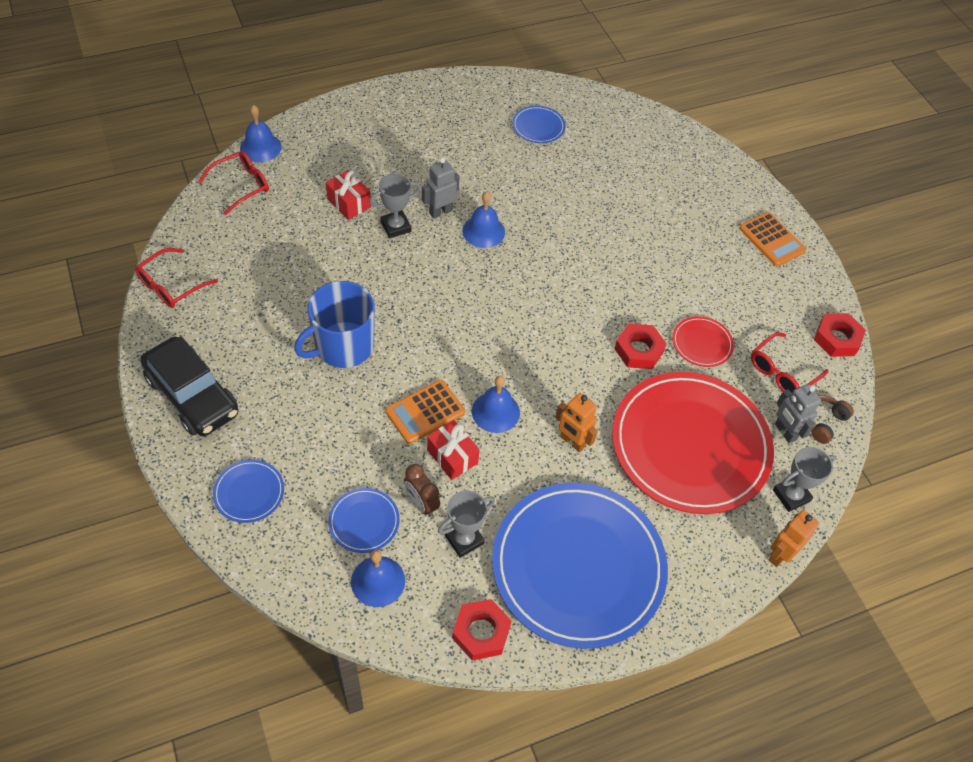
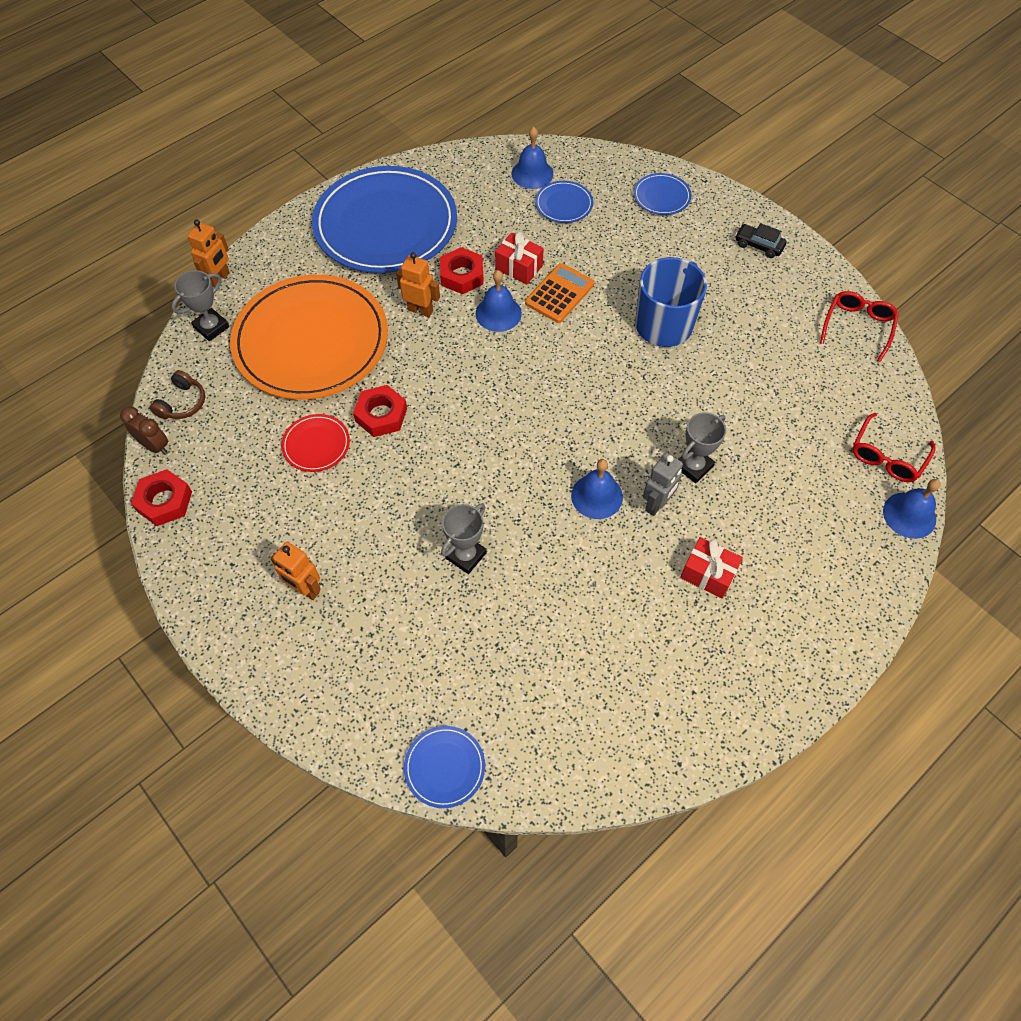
camera: 165 degrees right, 5 degrees up
(192, 395) = (758, 245): black car -> black car, size x0.47
(349, 203) = (761, 477): red gift -> red gift (708, 574)
(421, 503) = (526, 228): brown clock -> brown clock (154, 446)
(464, 539) = (481, 215): grey trophy -> grey trophy (466, 555)
(481, 632) = (443, 167): red nut -> red nut (462, 275)
(538, 126) = (602, 690): blue plate -> blue plate (444, 767)
(690, 445) = (311, 341): red plate -> orange plate
(727, 242) = (305, 589): none -> orange robot
(771, 240) = (249, 613): orange calculator -> none
(782, 372) = (226, 442): red glasses -> none
(784, 432) = (220, 381): grey robot -> none

